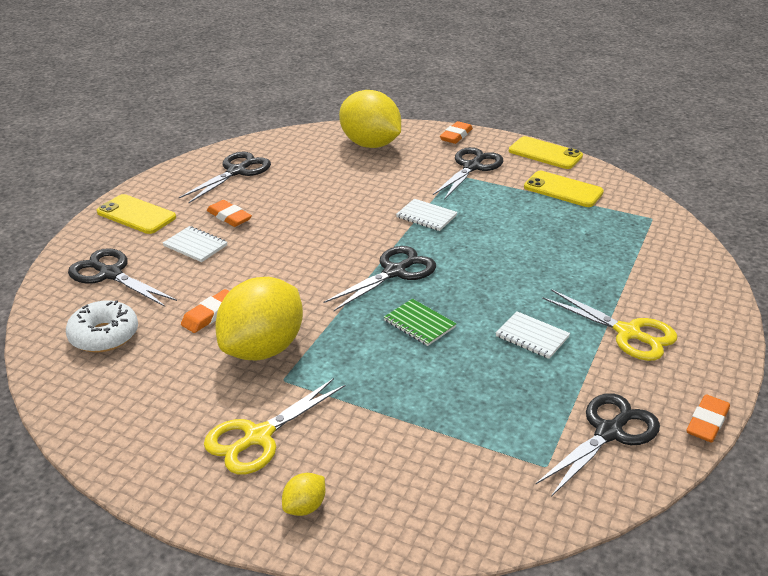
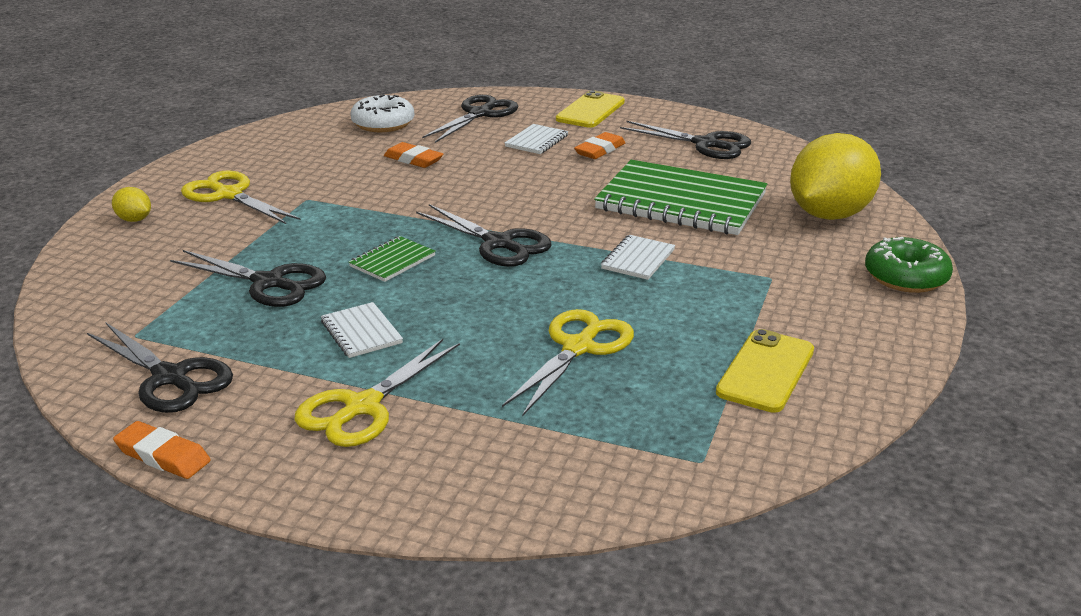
camera: 85 degrees right, 5 degrees down
(263, 348) = (356, 186): yellow lemon -> none
(338, 192) = (681, 202): none -> green notebook
(456, 136) = (906, 277): orange eraser -> green donut
(472, 167) = (802, 291): black scissors -> black scissors (268, 283)
(532, 336) = (361, 332): white notebook -> white notebook turned 60 degrees counterclockwise
(544, 247) = (578, 347): none -> yellow scissors
(545, 153) = (894, 358): yellow phone -> none

